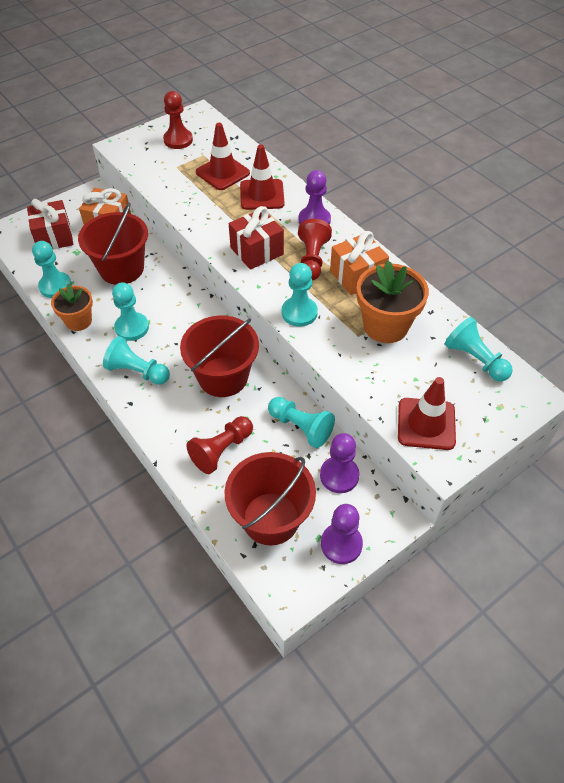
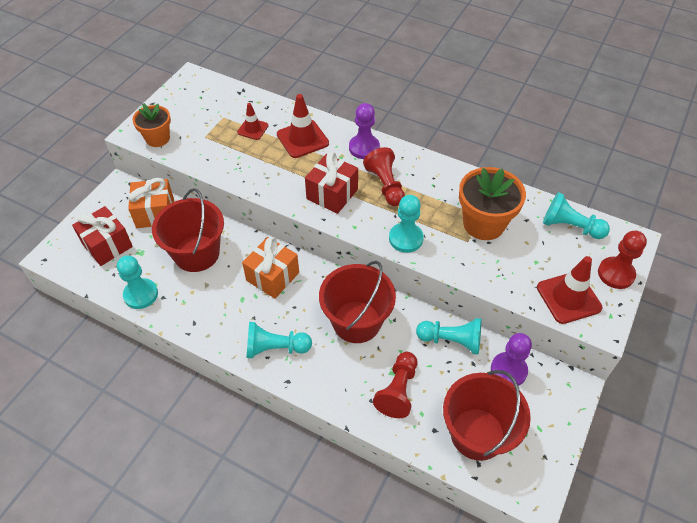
camera: 25 degrees left, 0 degrees up
(78, 321) = (187, 321): orange flower pot -> orange flower pot (157, 138)
(132, 328) = (243, 307): turquoise pawn -> none
(178, 140) = (189, 109): red pawn -> red pawn (616, 274)
(222, 173) = (253, 129): red traffic cone -> red traffic cone, size x0.60
(341, 544) = (547, 430): purple pawn -> none
(357, 276) = (432, 187): orange gift -> orange gift (272, 276)

